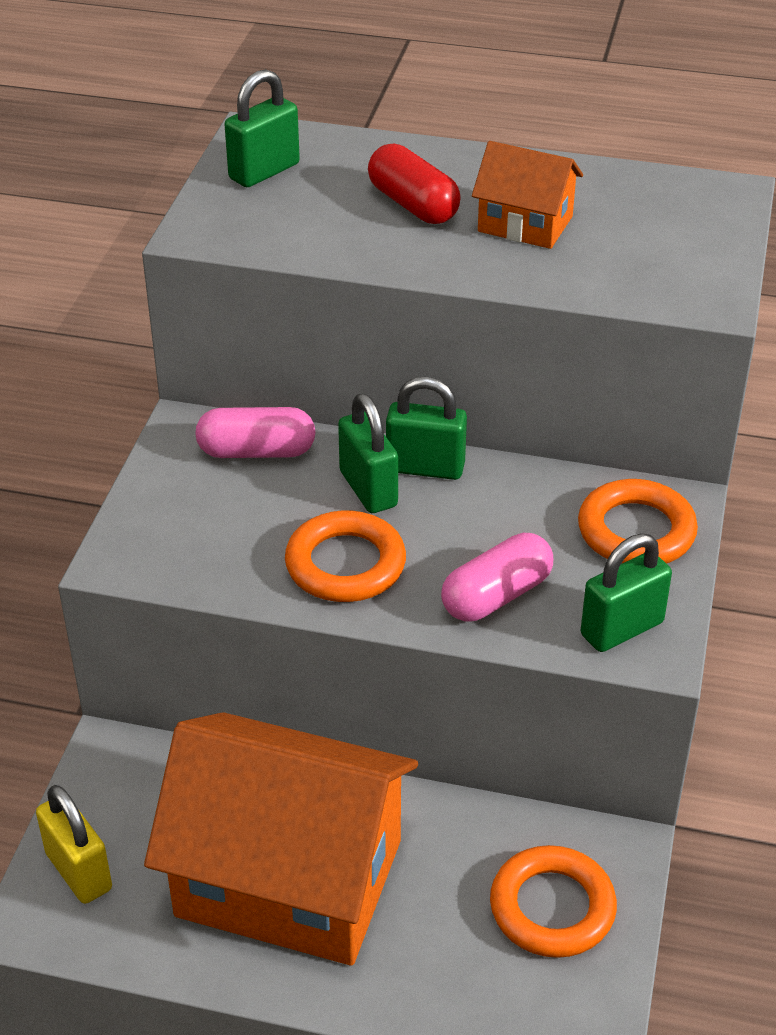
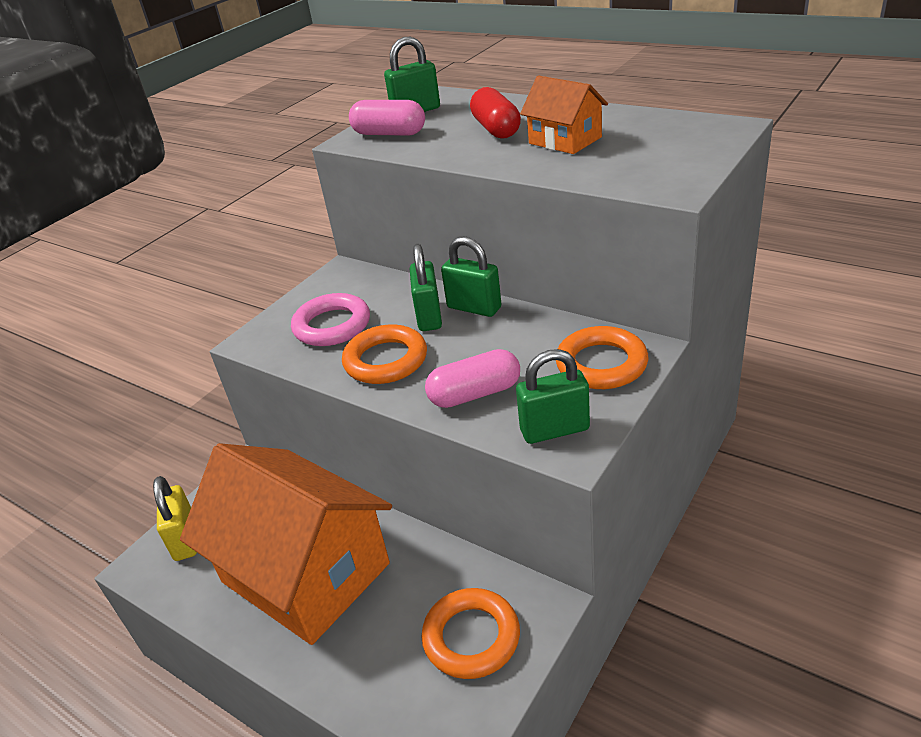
camera: 25 degrees right, 5 degrees down
(231, 520) = (332, 325): none -> pink ring
(256, 451) = (373, 288): pink capsule -> pink capsule (389, 134)

